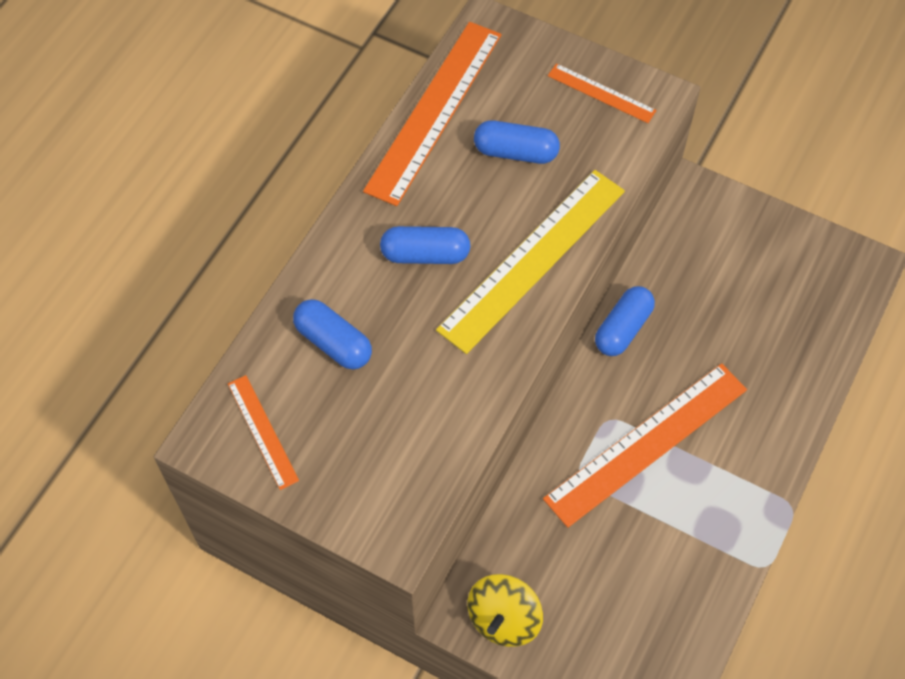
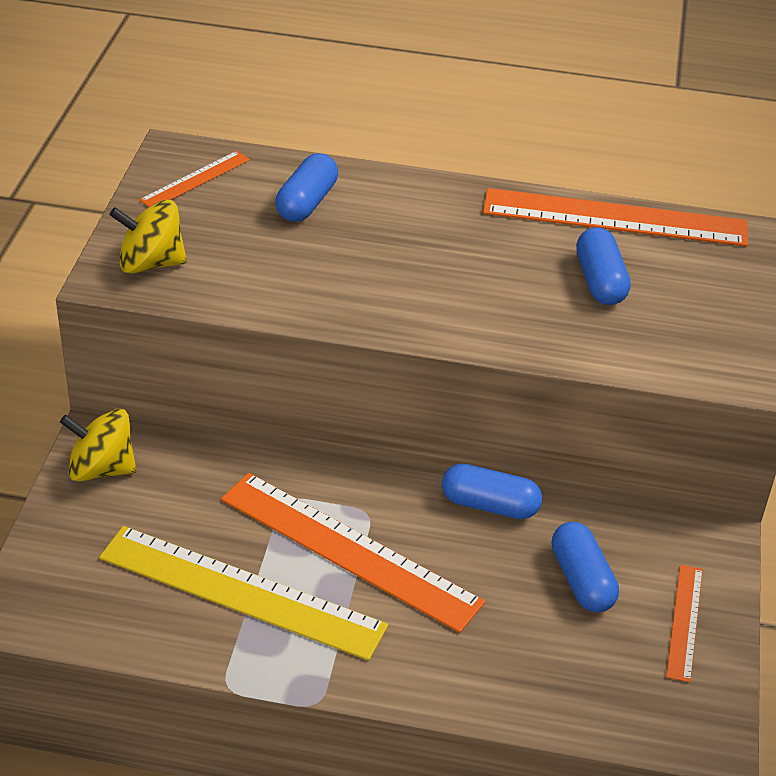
camera: 70 degrees right, 20 degrees down
(385, 498) = (151, 263): none -> yellow spinning top
(425, 254) = (436, 241): blue capsule -> blue capsule (582, 580)
(533, 259) = (470, 315): yellow ruler -> yellow ruler (241, 592)
(601, 93) = (723, 332): orange ruler -> orange ruler (684, 622)

